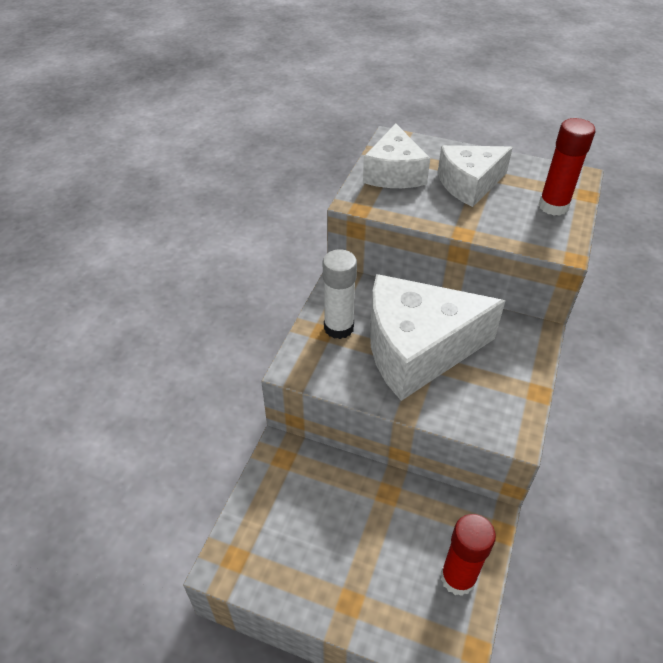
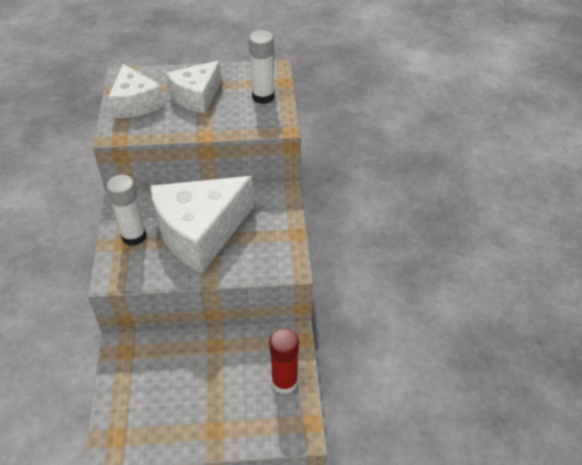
camera: 25 degrees left, 0 degrees up
(553, 206) = (263, 97): red glue stick -> white glue stick

